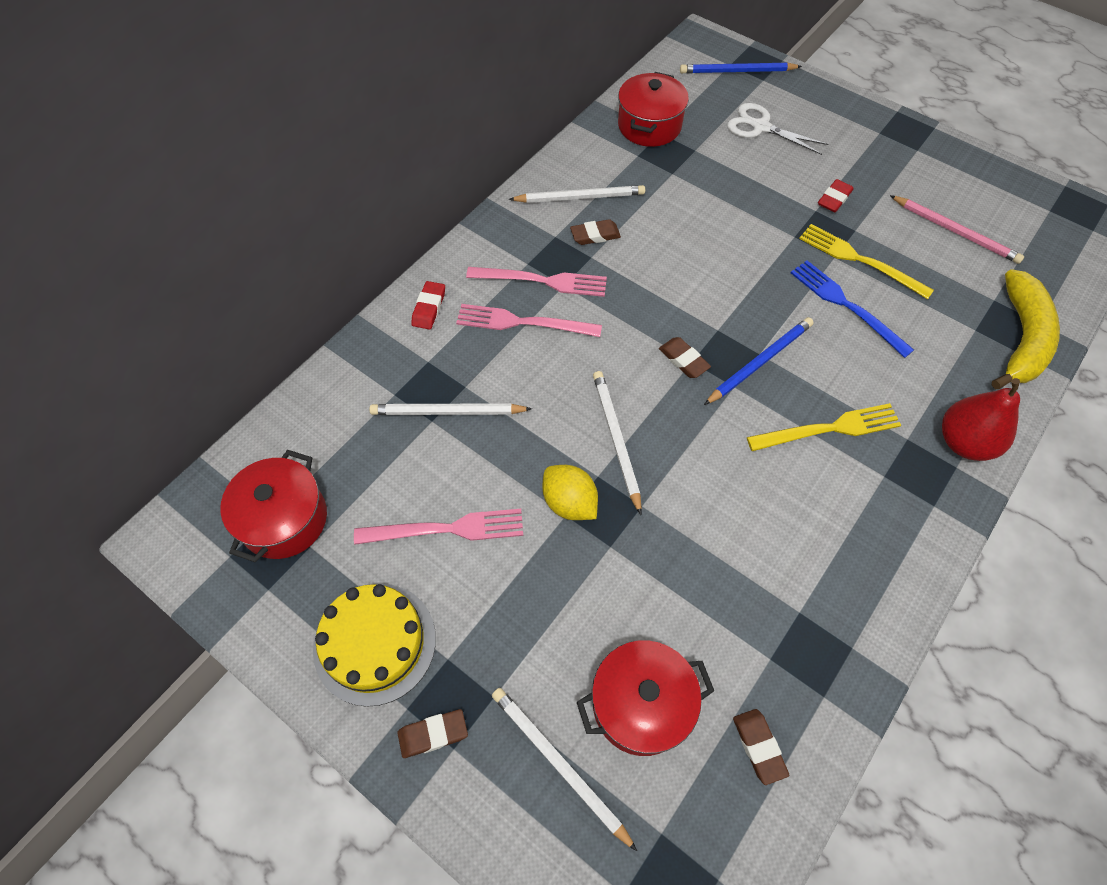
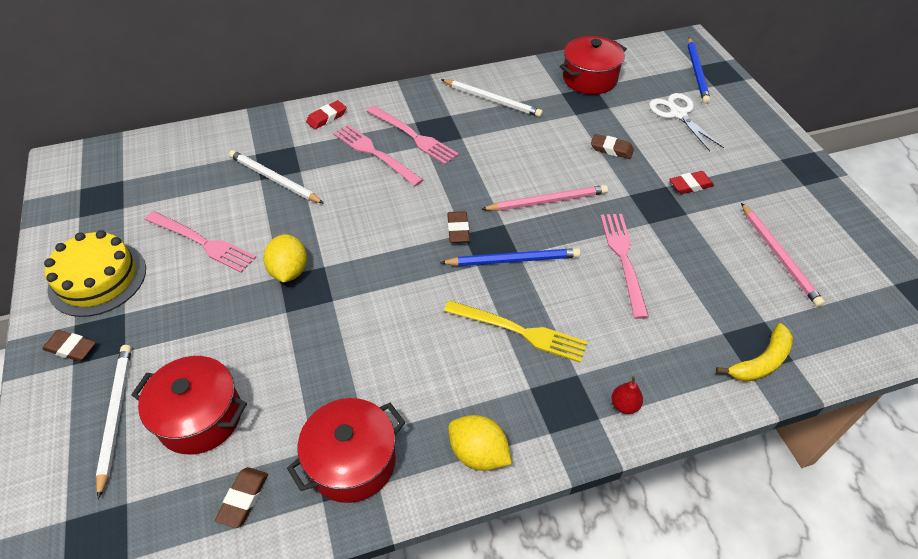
camera: 35 degrees right, 10 degrees down
(284, 519) = (126, 186): red pot -> red pot (352, 461)
(595, 235) = (478, 126): brown eraser -> brown eraser (611, 149)
(616, 439) = (359, 252): white pencil -> none
(733, 283) = (547, 201): none -> pink pencil
(737, 71) = (697, 72): blue pencil -> blue pencil turned 120 degrees counterclockwise
(847, 306) = (623, 259): blue fork -> pink fork
(860, 260) = (668, 235): yellow fork -> none
(900, 562) = (478, 453): none -> yellow lemon
(964, 442) = (624, 405): red pear -> red pear, size x0.47
(1021, 338) = (761, 362): yellow banana -> yellow banana, size x0.62

